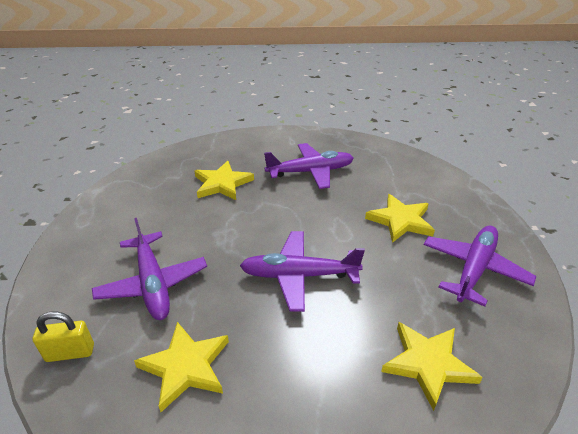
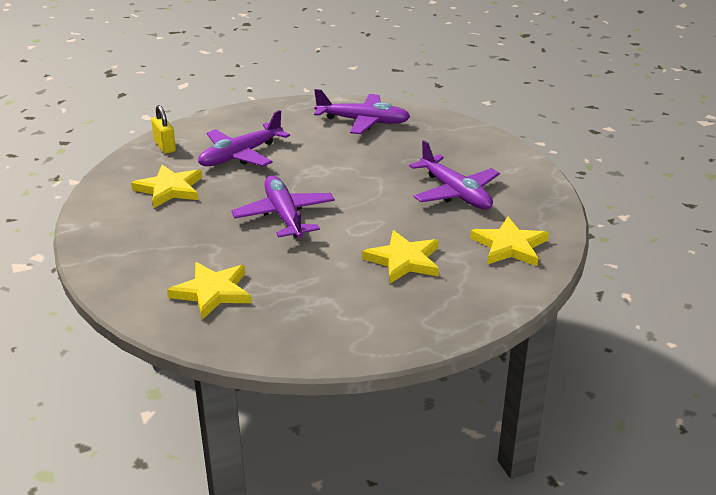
camera: 70 degrees right, 5 degrees down
(222, 184) = (393, 150): yellow star -> yellow star (509, 246)
(474, 269) = (349, 313): purple plane -> purple plane (362, 121)

